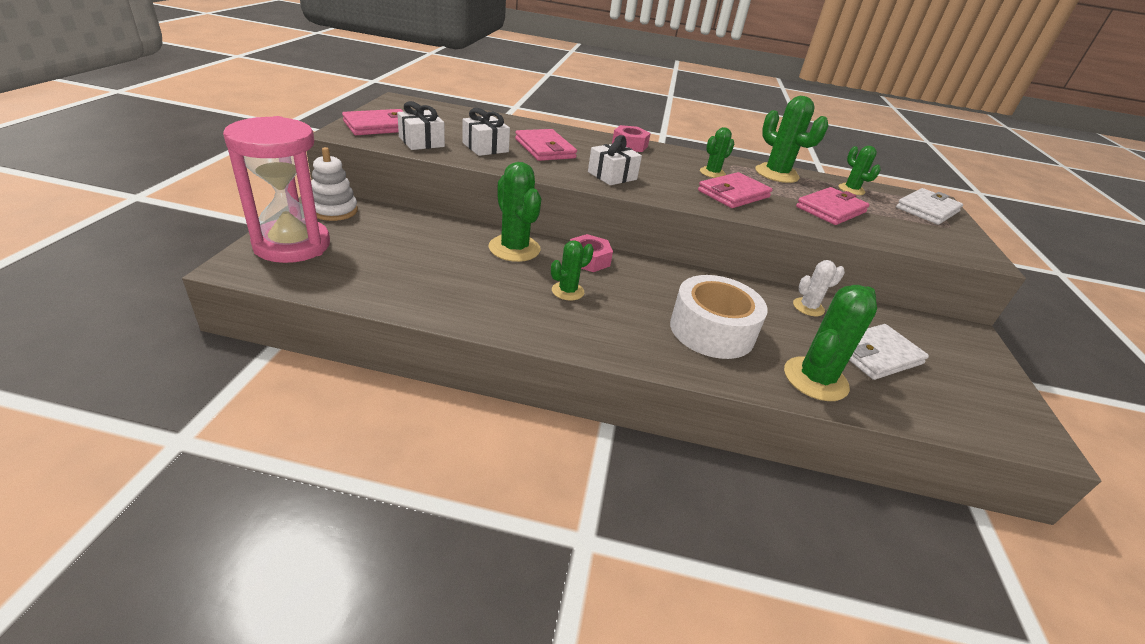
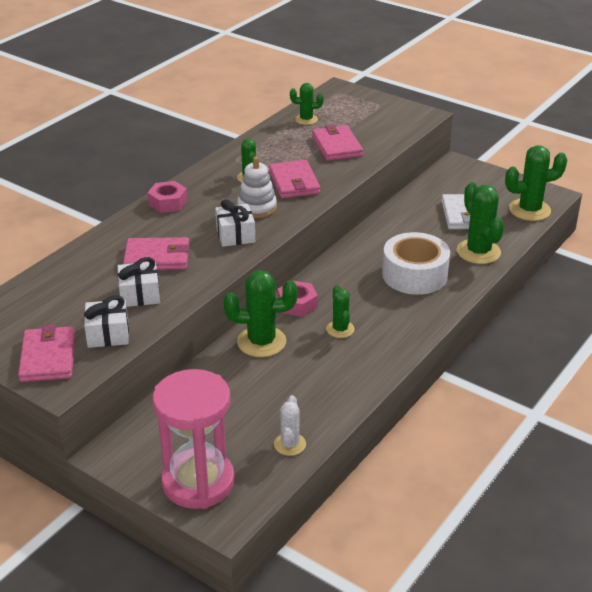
camera: 60 degrees left, 0 degrees up
(334, 210) = (135, 448): white stacking toy -> white stacking toy (257, 208)
(776, 174) = (263, 144): green cactus -> green cactus (529, 210)
(808, 307) = (403, 219): white cactus -> white cactus (290, 444)
(927, 210) = (351, 101): white wallet -> none

